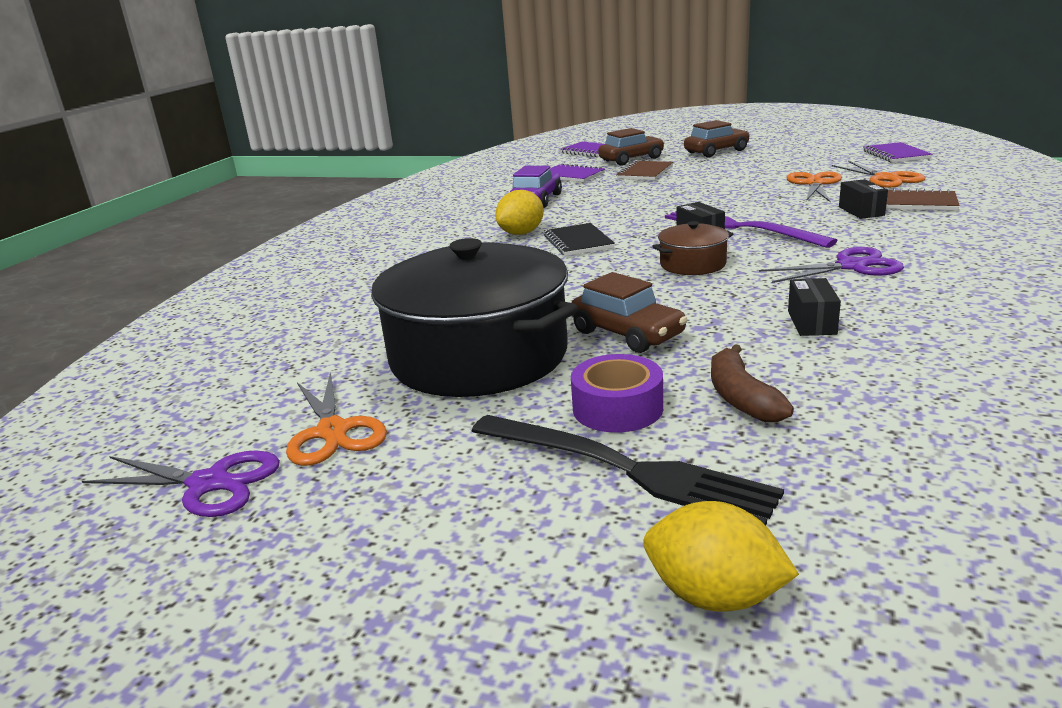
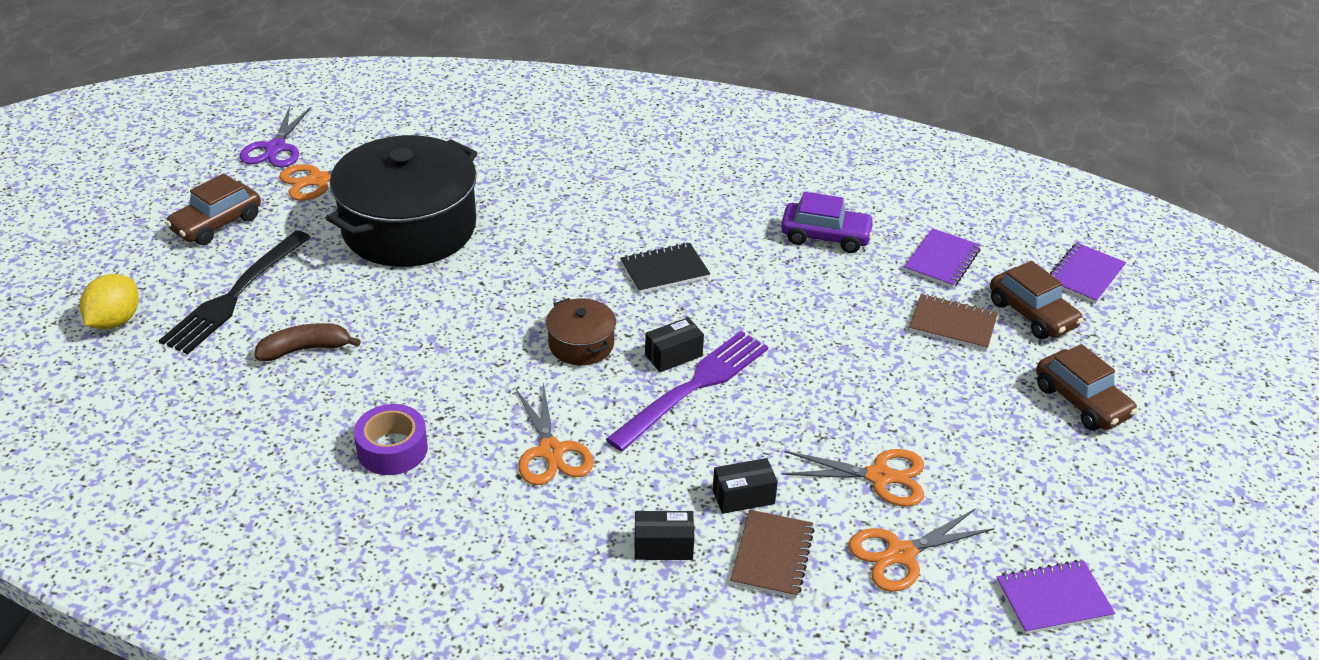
camera: 80 degrees right, 15 degrees up
(521, 233) = (701, 232): yellow lemon -> none
(617, 408) = (309, 293): purple tape -> purple tape (392, 449)
(627, 334) = (428, 299): brown car -> brown car (217, 224)
(812, 322) = (422, 402): black box -> black box (663, 546)
(851, 266) = (551, 451): purple scissors -> orange scissors

